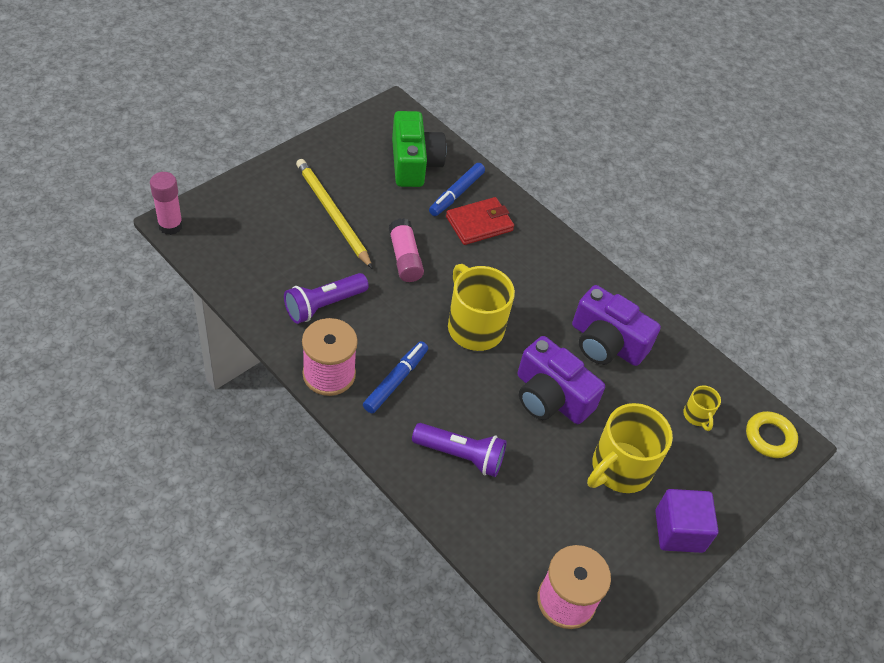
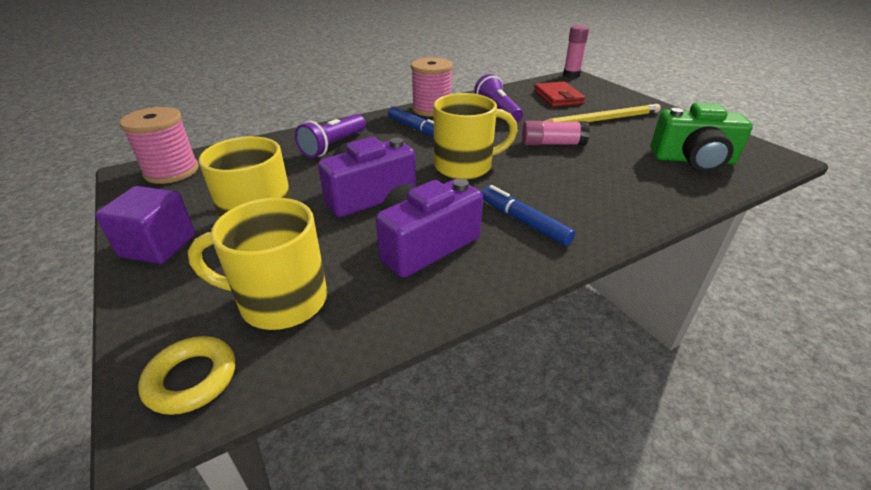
camera: 110 degrees right, 15 degrees down
(456, 194) = (655, 178): blue marker -> blue marker (523, 221)
(479, 224) = (612, 186): red wallet -> red wallet (558, 97)
(697, 416) = (280, 301): yellow mug -> yellow mug, size x2.09

